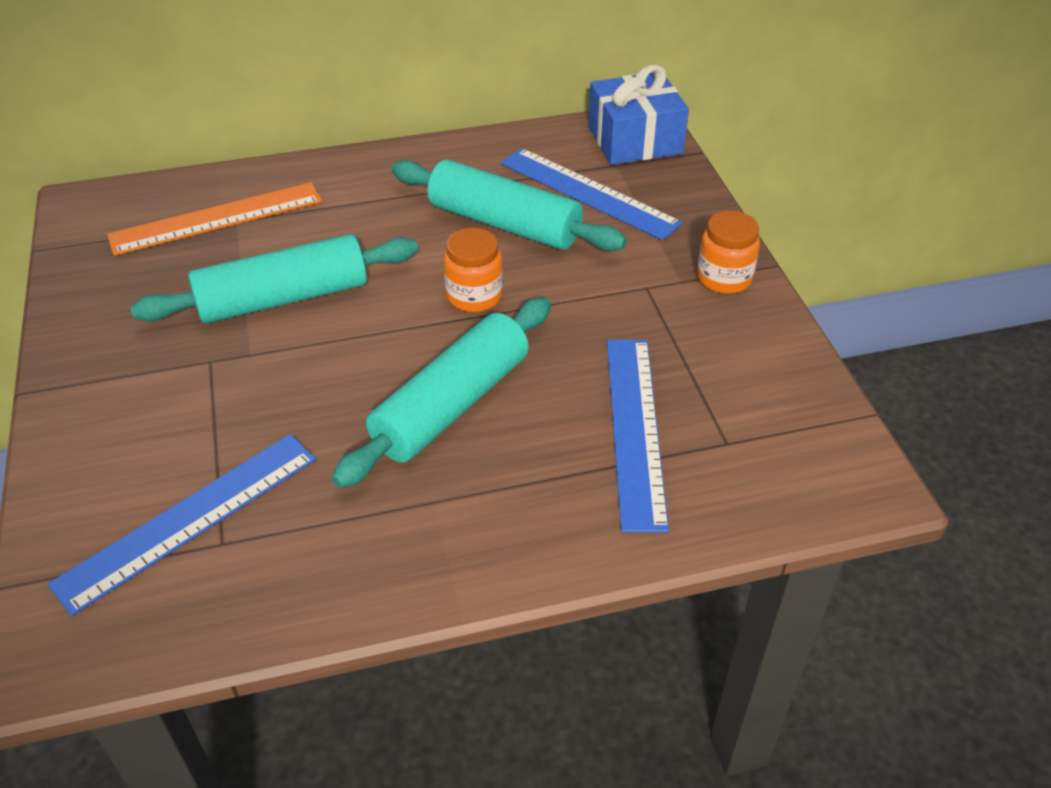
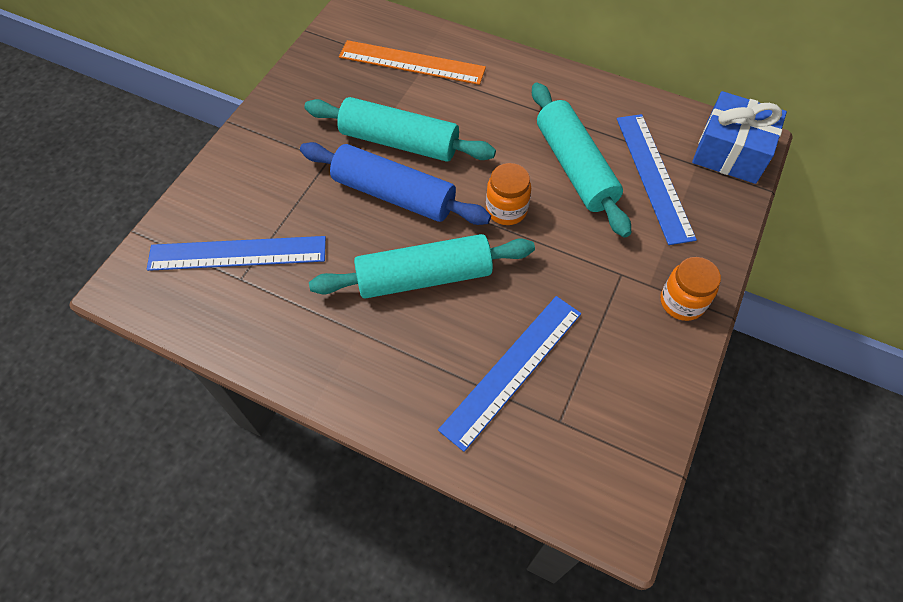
camera: 40 degrees right, 15 degrees up
(331, 350) = (394, 194): none -> blue rolling pin

